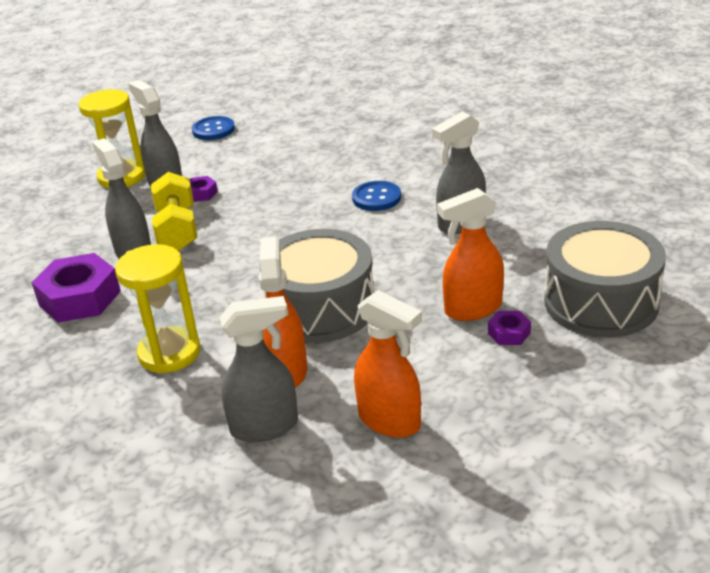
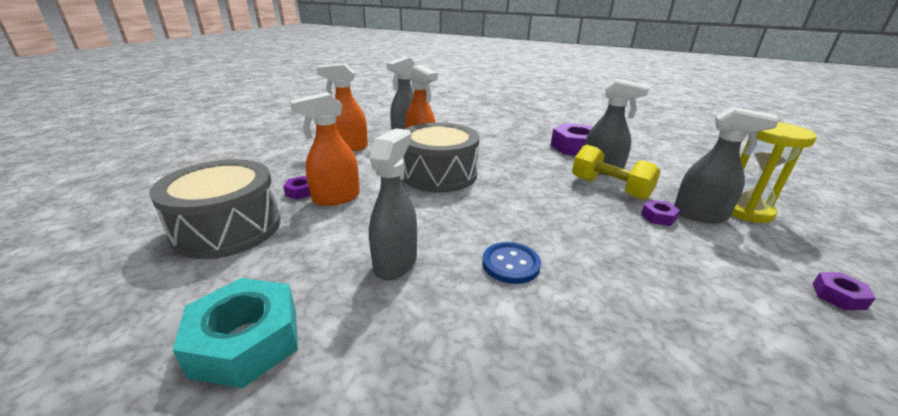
camera: 140 degrees right, 5 degrees down
(169, 353) = (488, 142): yellow hourglass -> none
(213, 130) = (838, 296): blue button -> purple nut
(472, 309) = (335, 198): orange spray bottle -> orange spray bottle turned 150 degrees counterclockwise
(586, 207) = (246, 341): none -> turquoise nut

